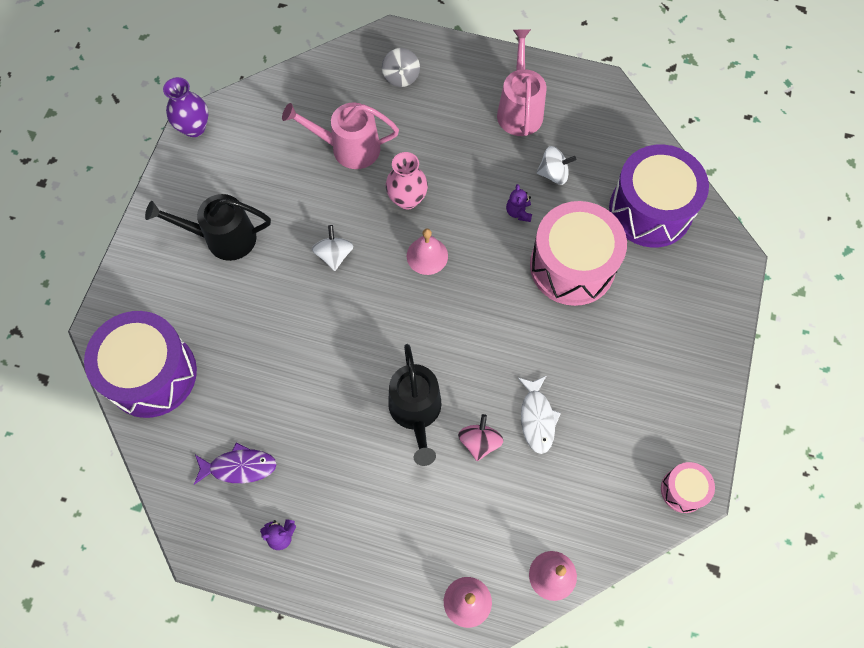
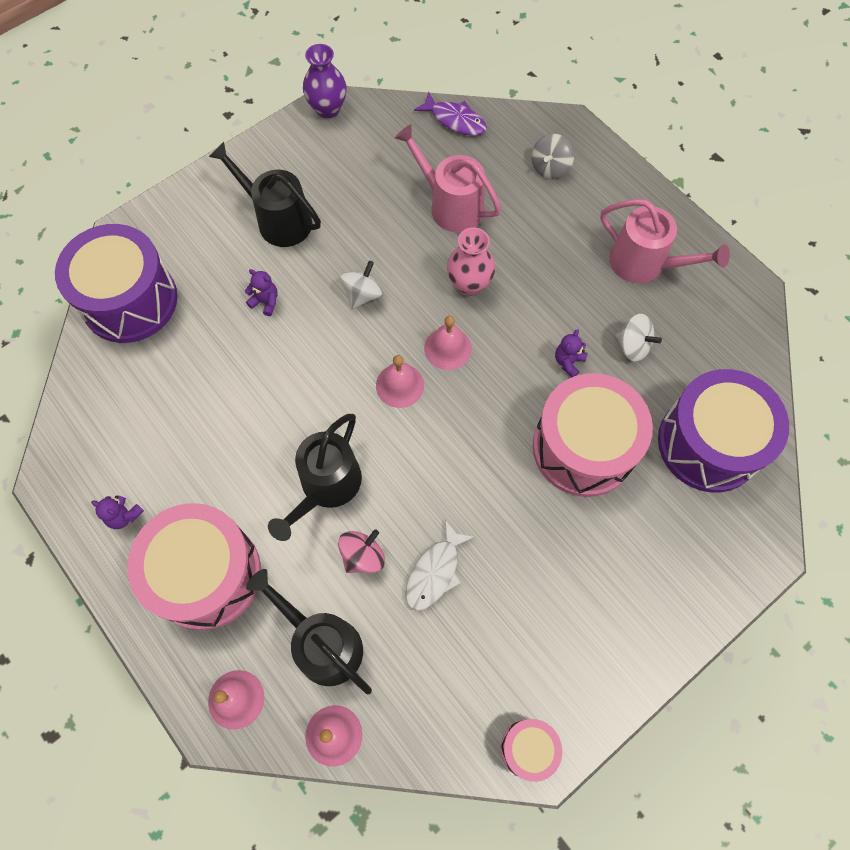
camera: 35 degrees right, 0 degrees up
(239, 467) = (137, 430): purple fish -> purple fish (455, 120)
(263, 307) = (265, 302): none -> purple teddy bear
(378, 533) = (207, 574): none -> pink drum
(413, 304) = (400, 385): none -> pink bell
(498, 521) = (322, 643): none -> black watering can
(519, 109) = (644, 264): pink watering can -> pink watering can turned 90 degrees clockwise

